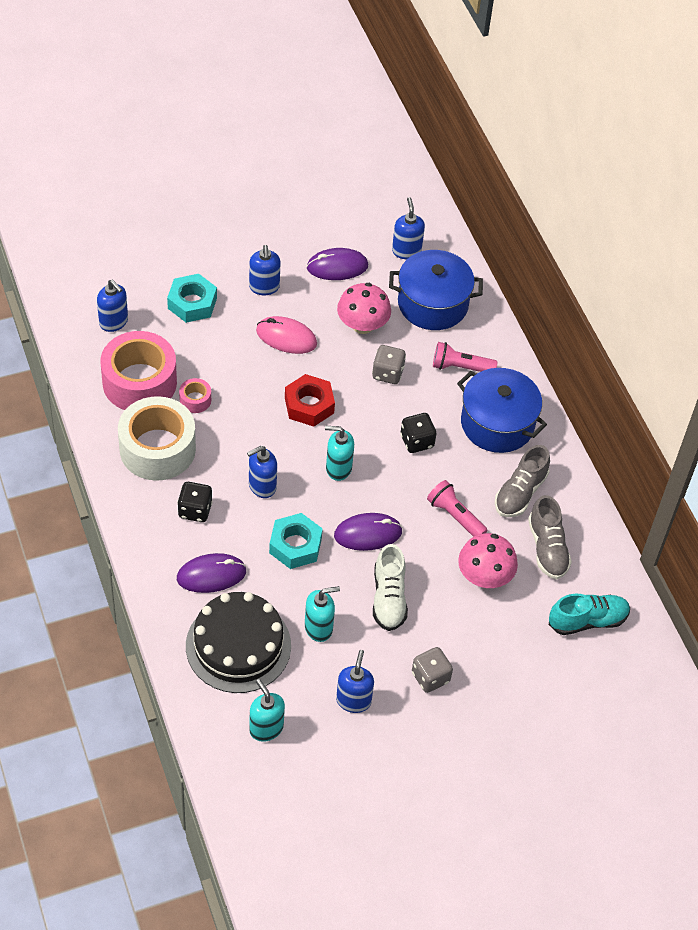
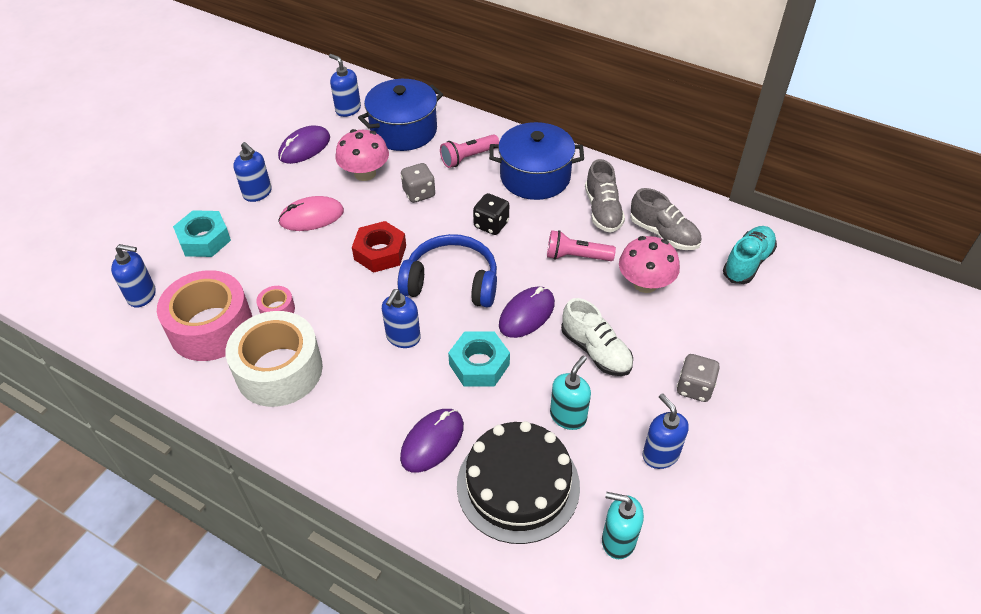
camera: 35 degrees left, 5 degrees down
(195, 510) = (363, 397): black dice -> none
(338, 468) = (452, 282): turquoise soap dispenser -> blue headphones

